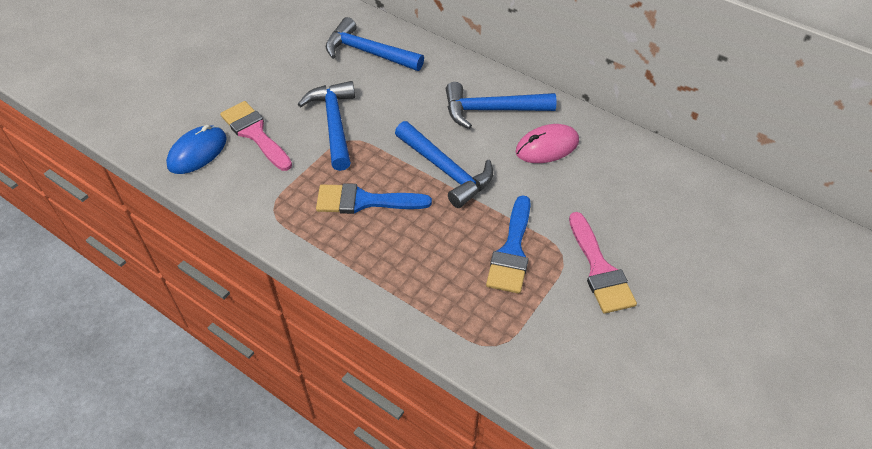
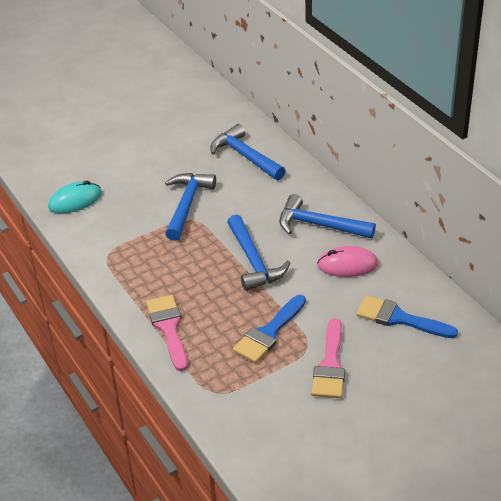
camera: 25 degrees right, 10 degrees down
(197, 152) = (75, 200): blue mouse -> turquoise mouse
(255, 133) = (123, 197): pink brush -> pink brush (168, 328)
(364, 201) = (177, 267): blue brush -> blue brush (399, 318)

